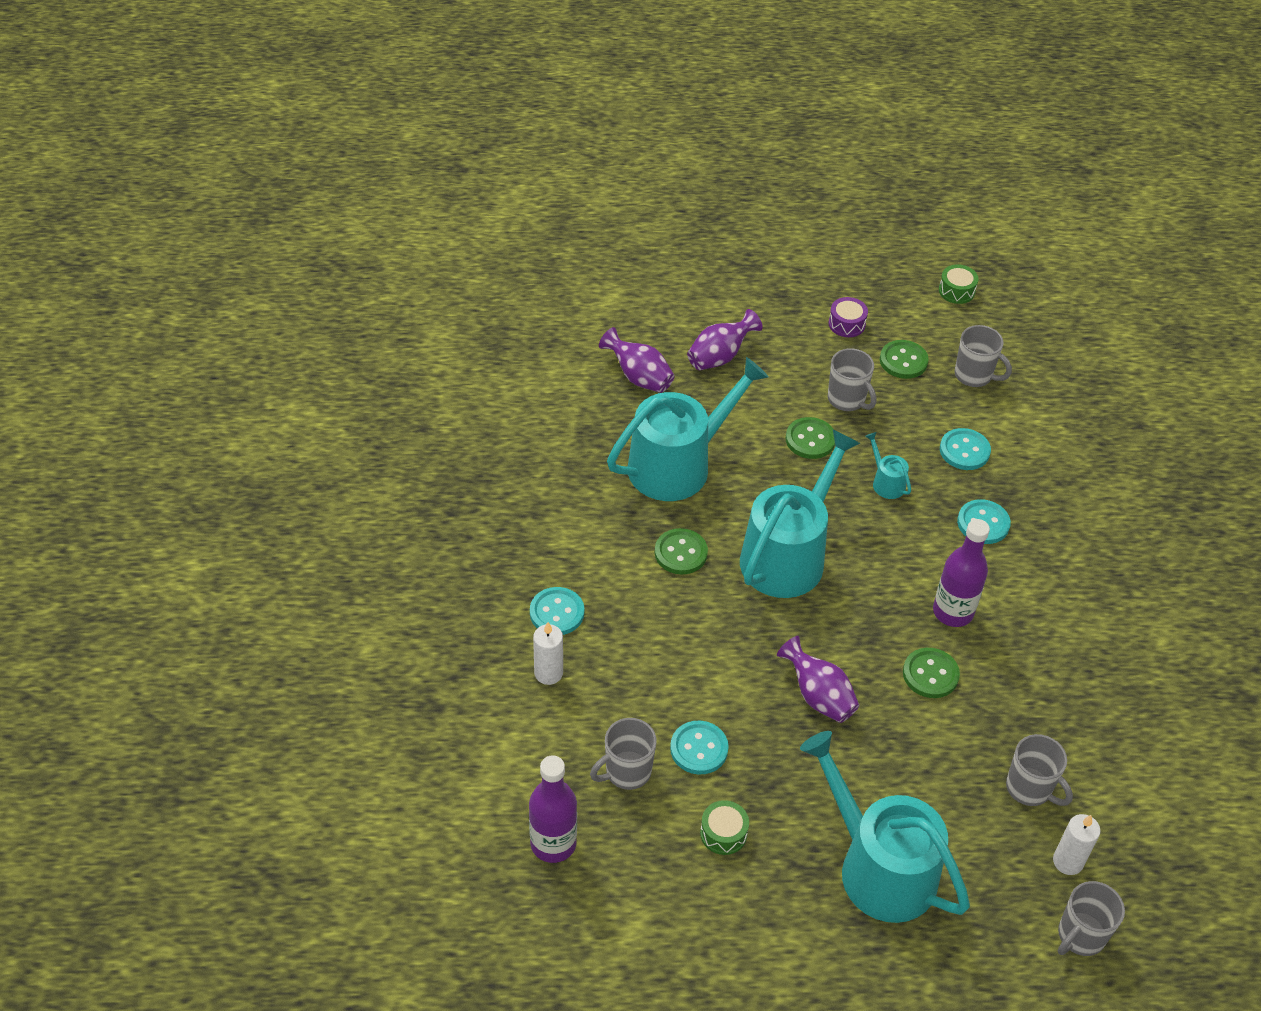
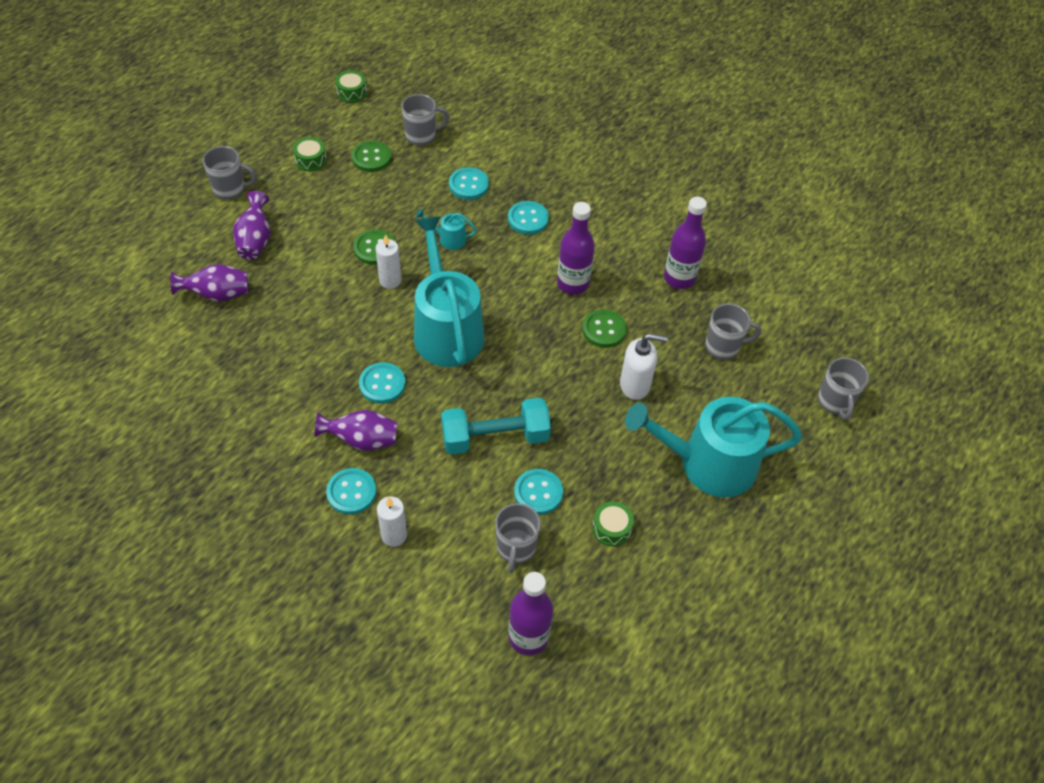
camera: 50 degrees left, 5 degrees up
(677, 464) = (312, 330): turquoise watering can -> none
(681, 553) = (382, 384): green button -> turquoise button
(719, 674) = (495, 437): none -> turquoise dumbbell
(818, 696) = (563, 397): purple vase -> purple vase (362, 440)
(846, 324) = (311, 160): purple drum -> green drum
(847, 400) = (367, 206): grey mug -> grey mug (230, 189)
(898, 744) = (635, 385): none -> white soap dispenser
(1067, 694) = (679, 278): none -> purple bottle
(1068, 861) = (784, 368): white candle -> white candle (390, 281)

